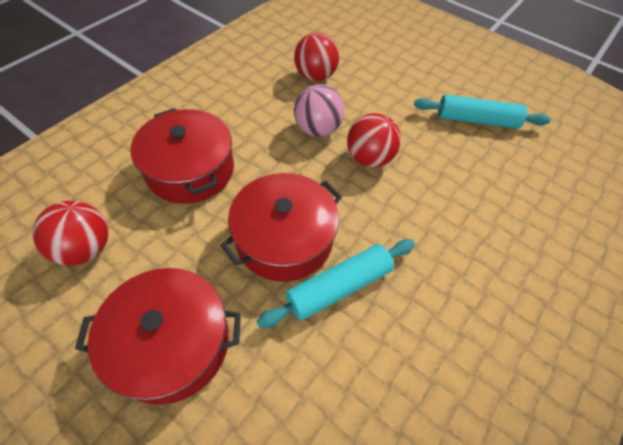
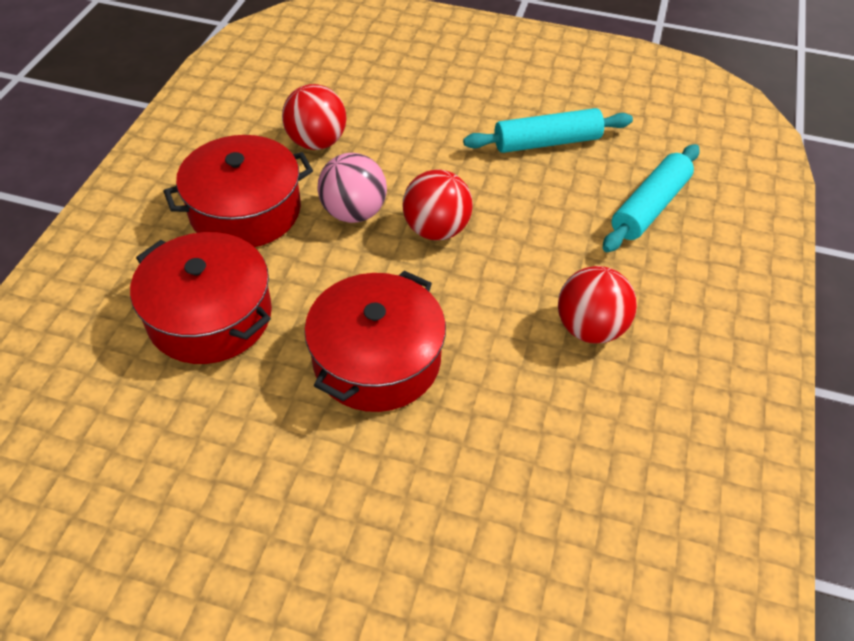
camera: 20 degrees left, 5 degrees down
(86, 248) = (123, 458): red ball -> red ball (590, 328)
(172, 343) = (300, 523): red pot -> red pot (245, 210)
(339, 287) = (467, 391): turquoise rolling pin -> turquoise rolling pin (649, 207)

